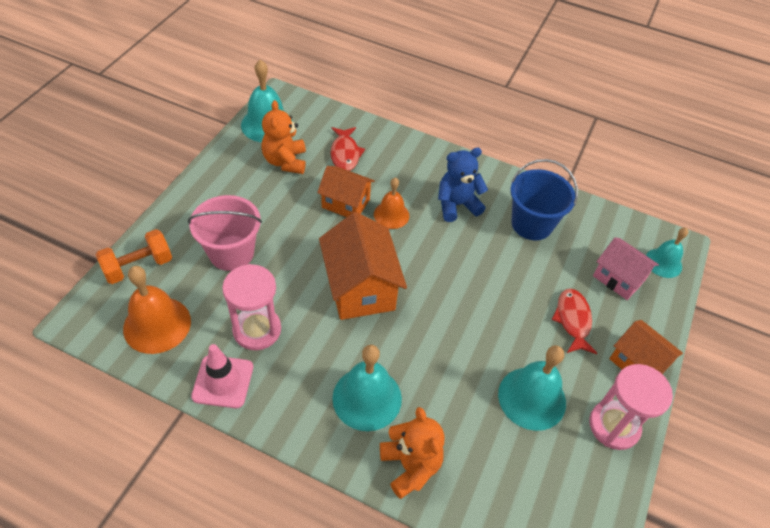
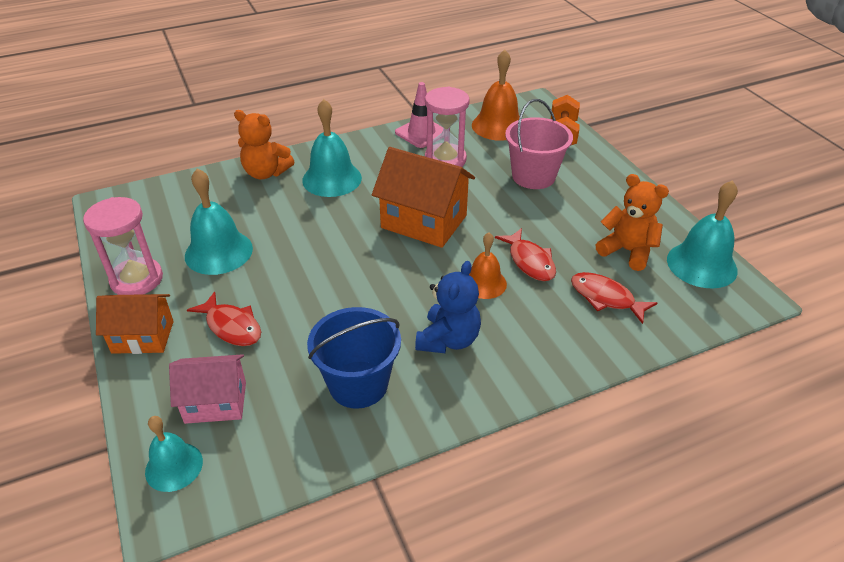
camera: 135 degrees right, 10 degrees down
(345, 203) = (530, 261): orange house -> red fish

